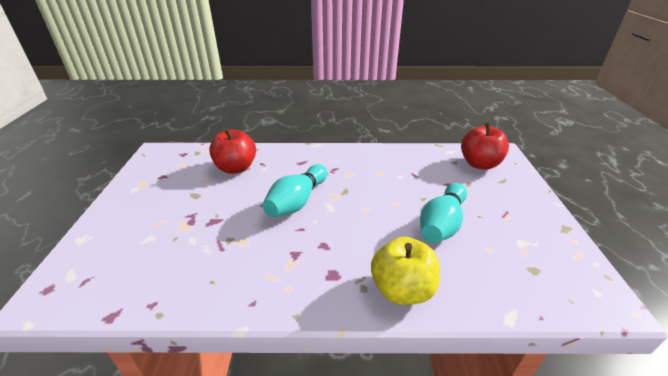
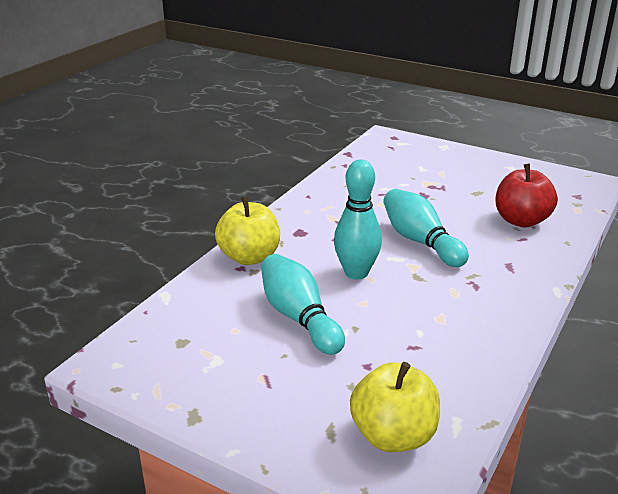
camera: 120 degrees right, 5 degrees down
(366, 218) = (356, 273): none -> turquoise bowling pin
(479, 164) = (393, 435): red apple -> yellow apple

